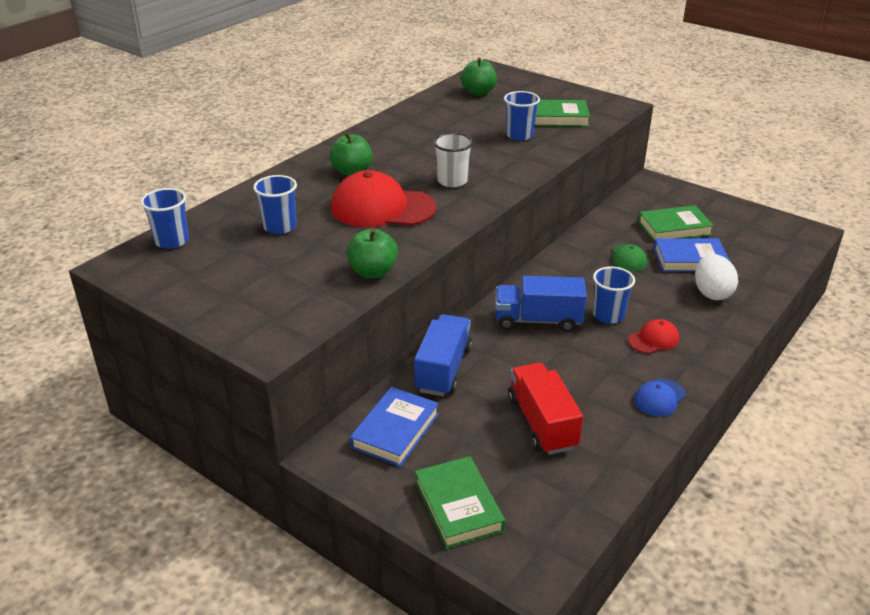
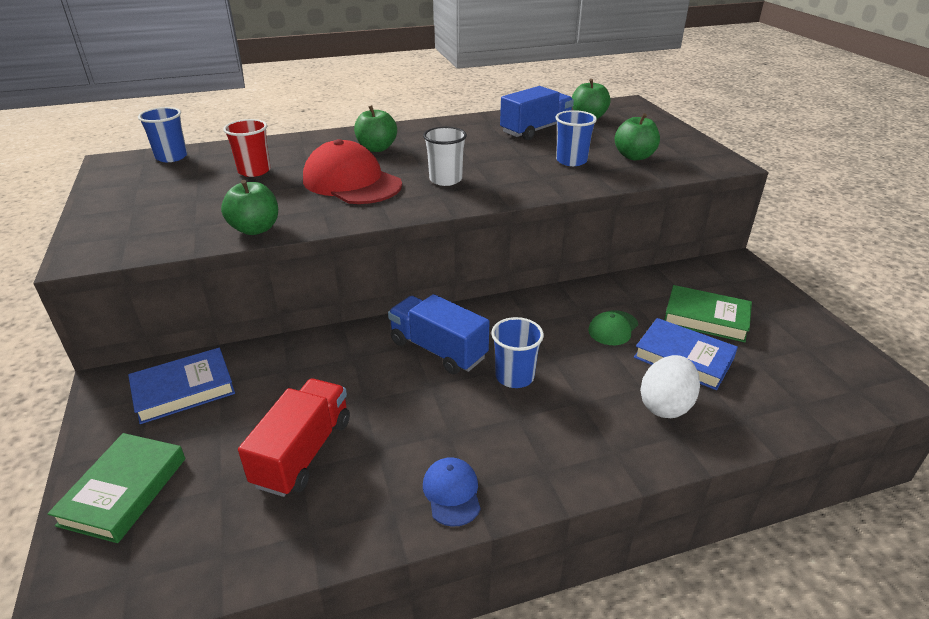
camera: 35 degrees right, 0 degrees up
(280, 227) = (254, 171): blue cup -> red cup
(443, 369) = (296, 355): blue truck -> blue truck (536, 130)
(557, 118) = (634, 156): green book -> green apple
(653, 339) = (530, 424): red cap -> none
(659, 398) = (452, 493): blue cap -> blue cap turned 90 degrees clockwise

